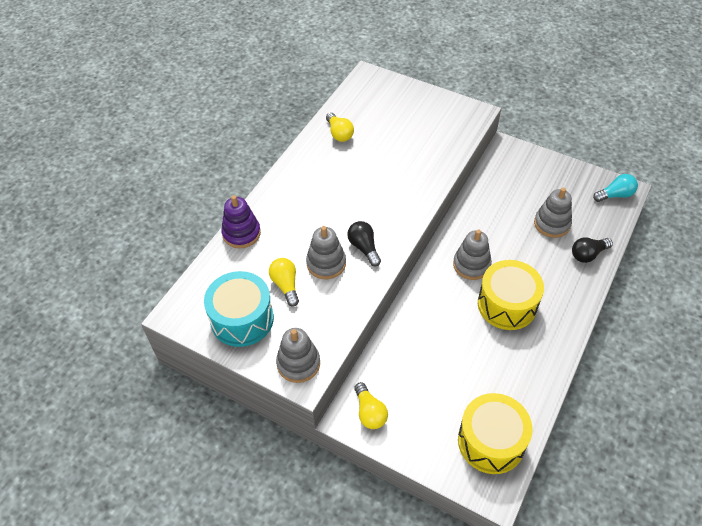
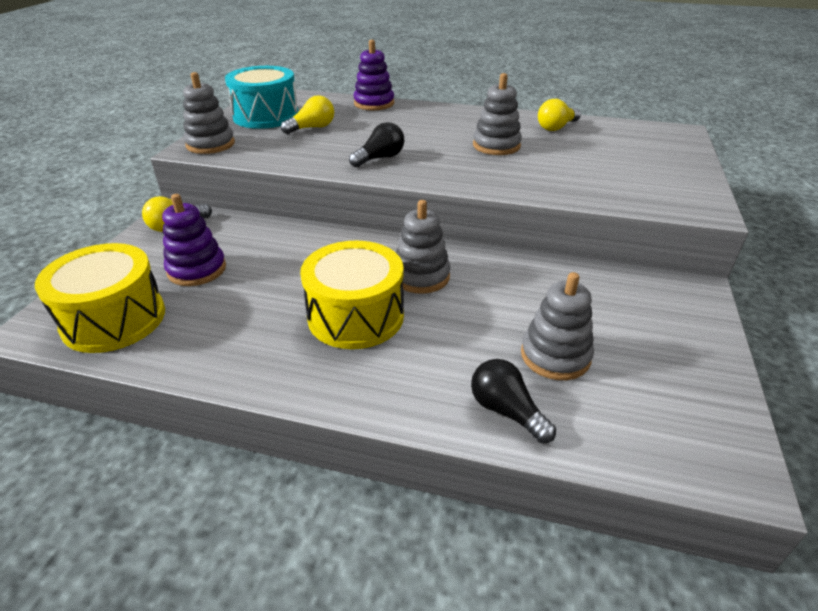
camera: 75 degrees right, 15 degrees down
(326, 263) = (348, 142): grey stacking toy -> grey stacking toy (496, 145)
(439, 394) = (197, 269): none -> purple stacking toy
(615, 195) = (706, 452): turquoise light bulb -> none

